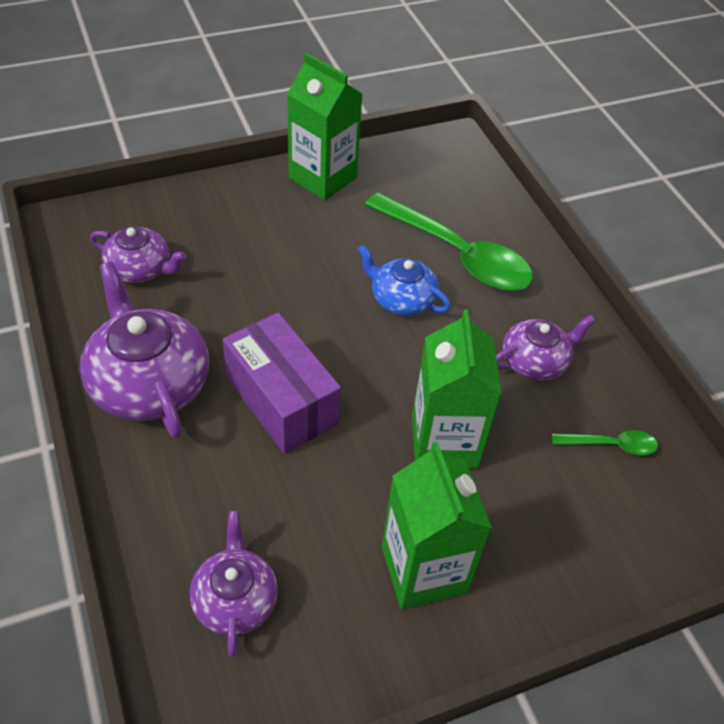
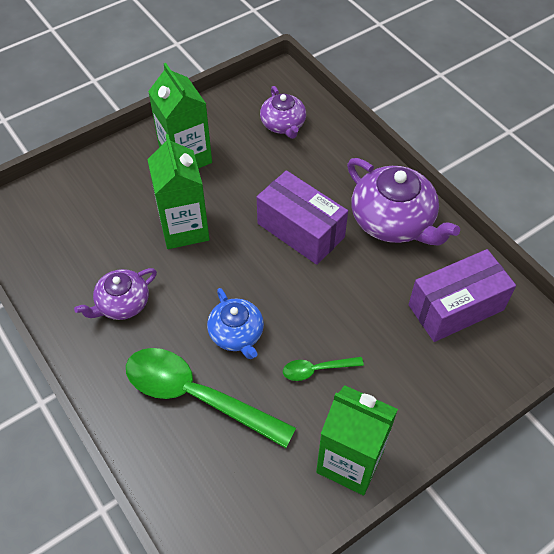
camera: 170 degrees right, 5 degrees up
(140, 269) = (455, 307): purple teapot -> purple box
(402, 299) = (236, 334): blue teapot -> blue teapot turned 45 degrees clockwise
(610, 445) = (68, 252): green spoon -> green spoon (317, 369)

